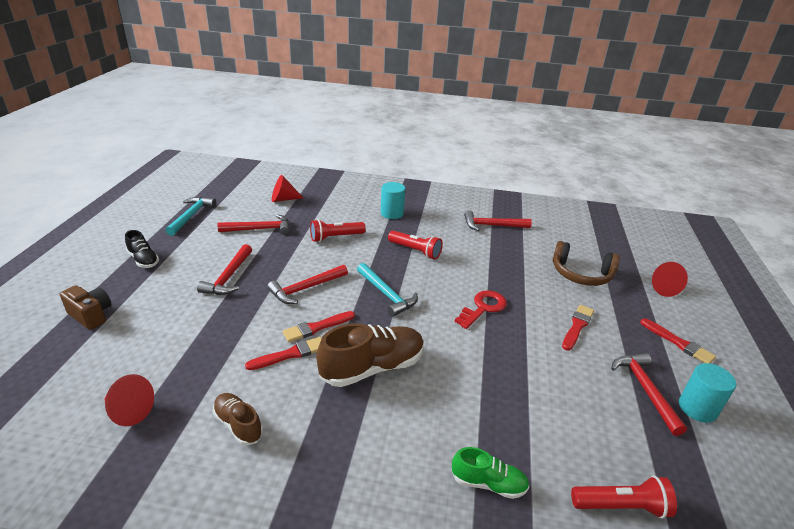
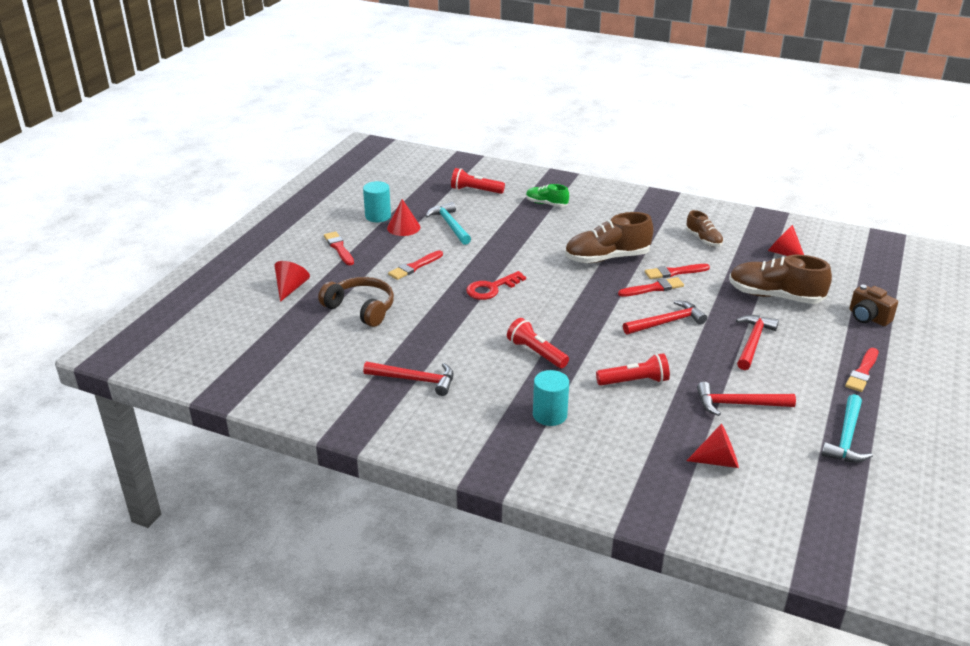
camera: 165 degrees left, 0 degrees up
(143, 260) = (862, 372): black shoe -> red brush
(181, 332) = (775, 296): none -> brown shoe
(386, 294) = (583, 309): turquoise hammer -> turquoise hammer (450, 225)
(645, 389) = (403, 227): red hammer -> red cone

